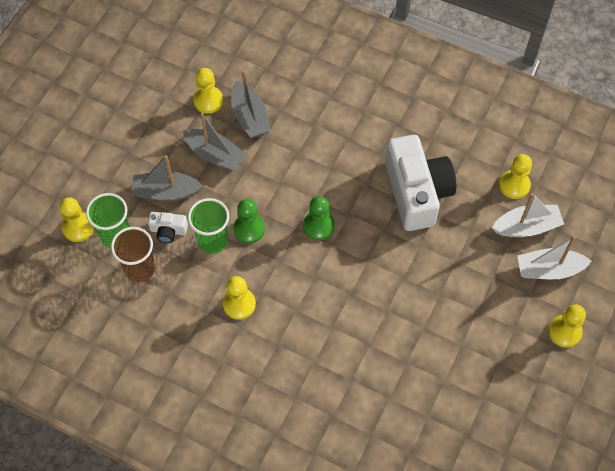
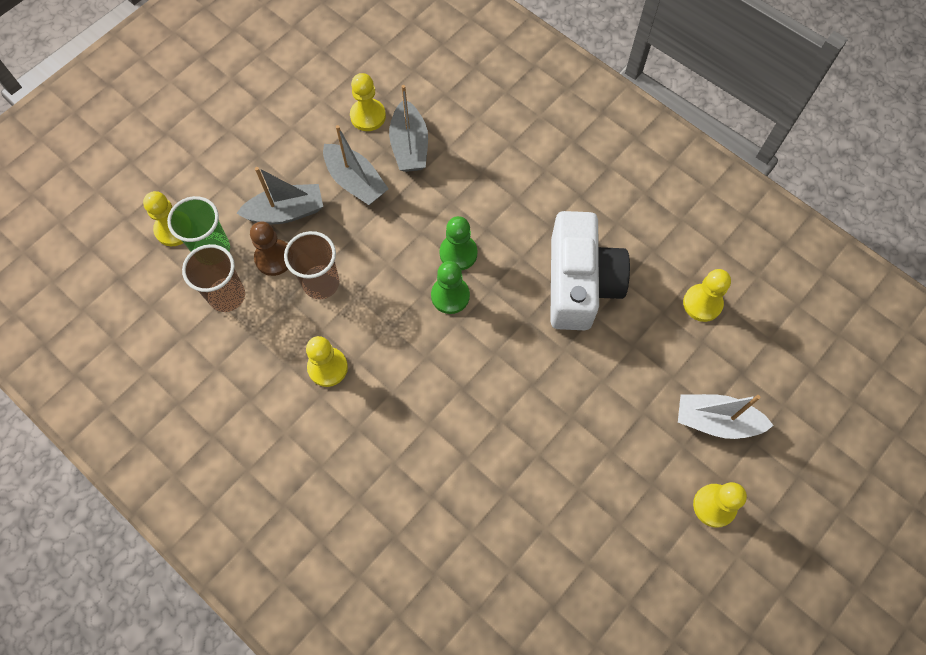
camera: 15 degrees right, 5 degrees up
(166, 192) = (286, 212): grey boat -> grey boat turned 150 degrees clockwise
(168, 231) = (274, 258): white camera -> brown pawn
(213, 241) = (321, 283): green cup -> brown cup
(249, 229) = (367, 279): green pawn -> green pawn (458, 253)
(526, 227) = (703, 359): white boat -> none

